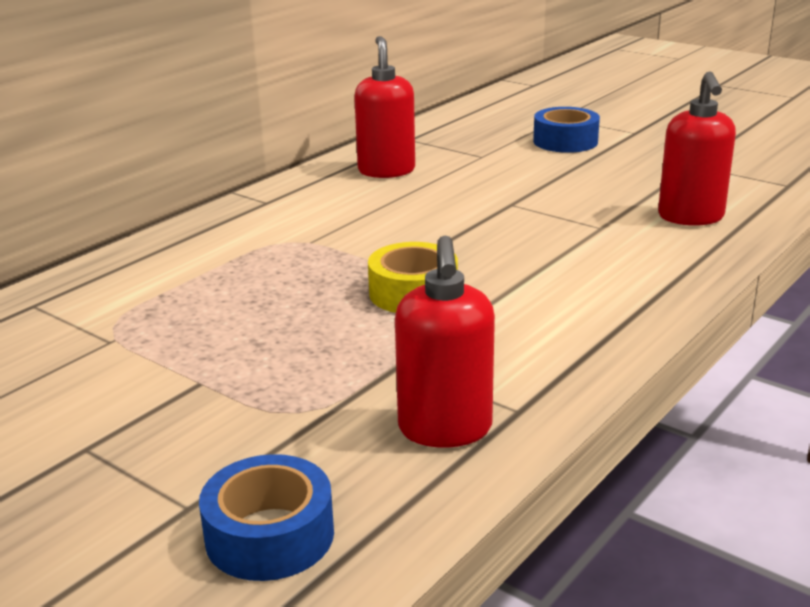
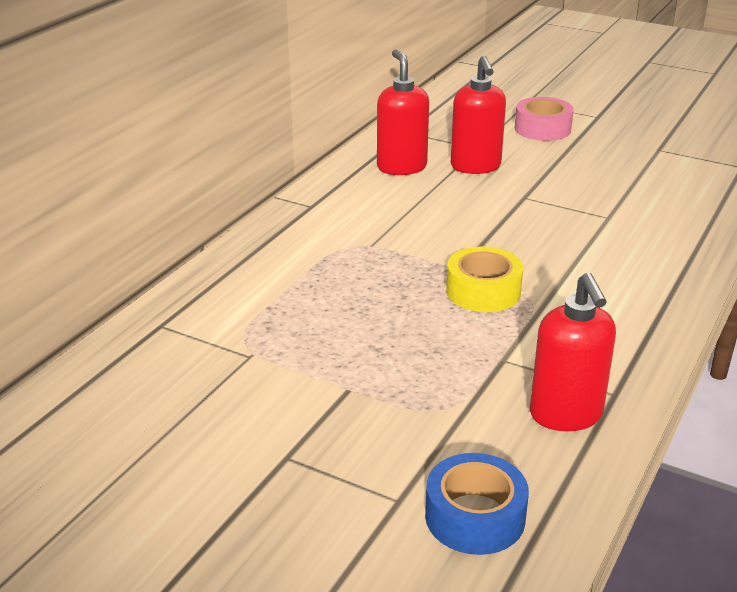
camera: 10 degrees left, 5 degrees up
(565, 141) = (542, 129): blue tape -> pink tape
(690, 217) = (676, 203): red soap dispenser -> red soap dispenser (475, 167)

